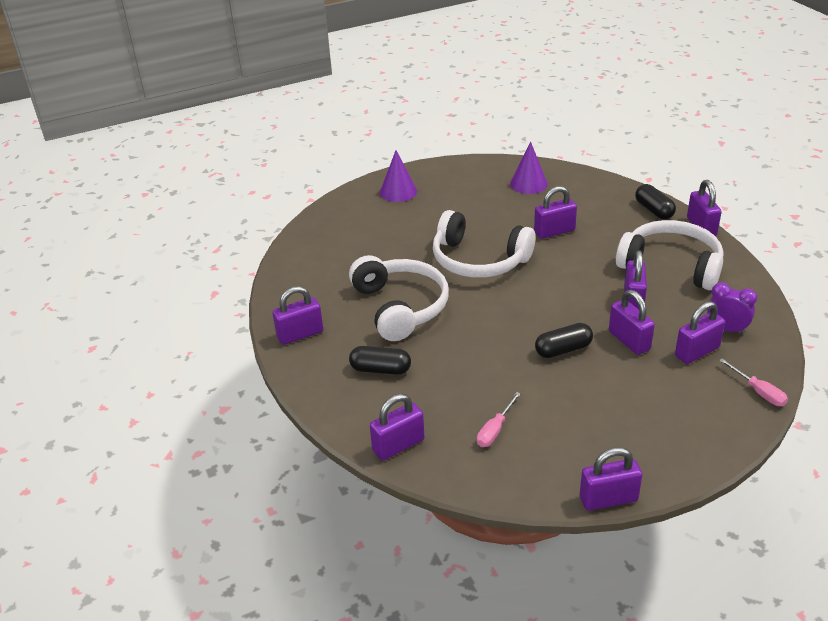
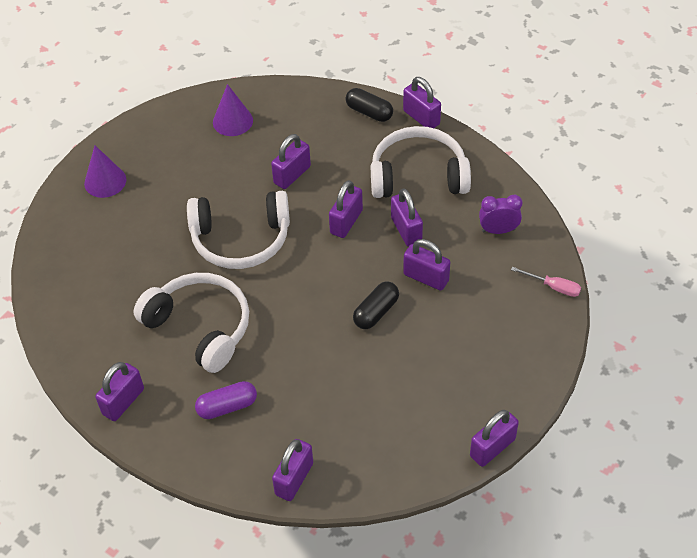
camera: 30 degrees left, 15 degrees up
(380, 369) = (227, 406): black capsule -> purple capsule
(495, 430) = (366, 424): pink screwdriver -> none
(697, 352) = (486, 265): purple padlock -> purple padlock (346, 222)

